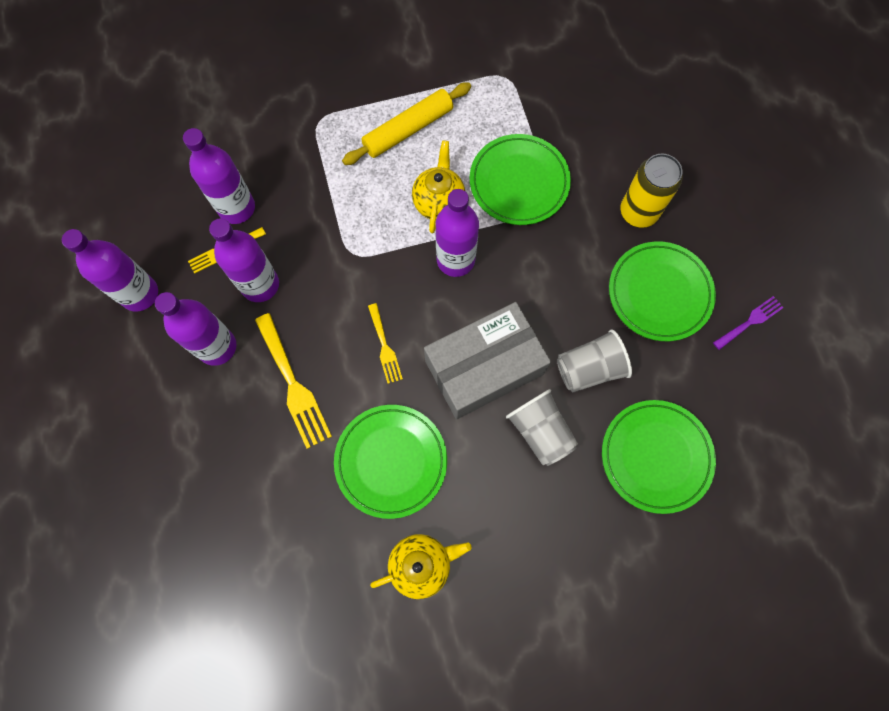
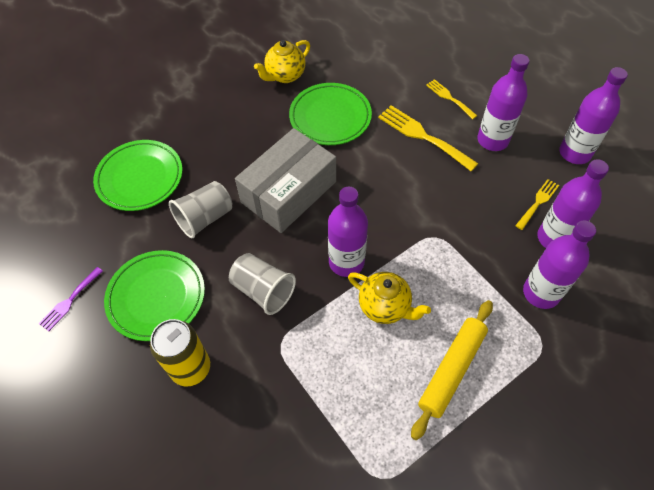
camera: 160 degrees right, 15 degrees down
(260, 285) = (492, 189): purple bottle -> purple bottle (541, 293)
(384, 347) = (371, 180): yellow fork -> yellow fork (449, 98)
(439, 202) = (385, 307): yellow teapot -> yellow teapot turned 45 degrees counterclockwise
(519, 182) = (318, 355): green plate -> none
(540, 431) = (231, 166): grey cup -> grey cup (263, 290)

